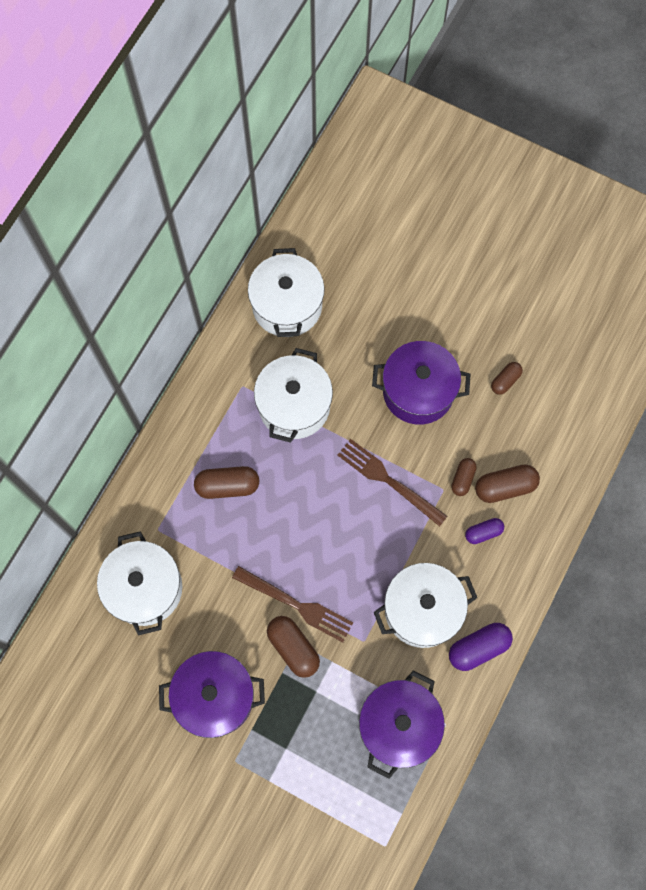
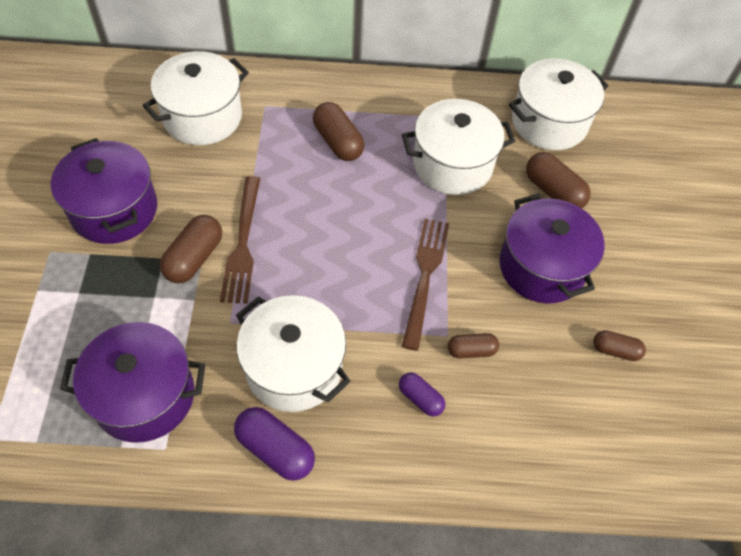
camera: 60 degrees right, 15 degrees down
(505, 487) = (489, 401): brown capsule -> brown capsule (553, 191)

